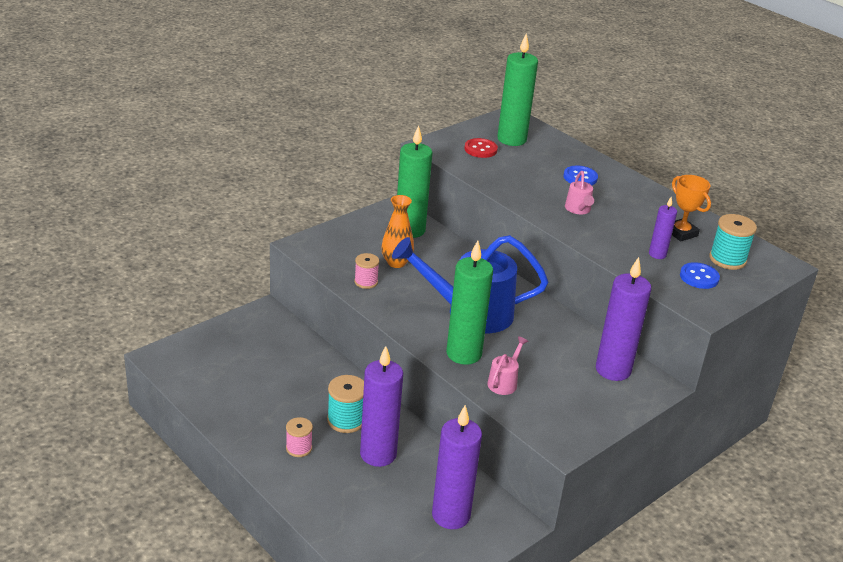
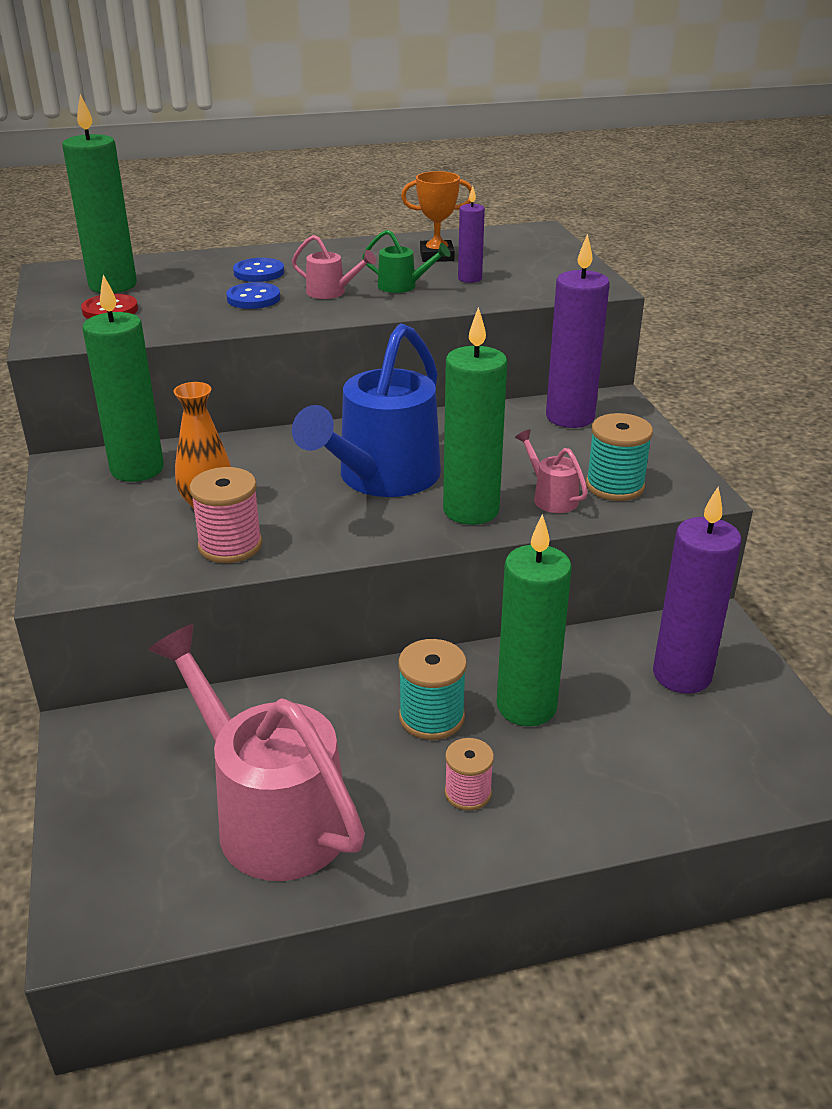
camera: 60 degrees left, 0 degrees up
(248, 386) = (270, 813): none -> pink watering can
(366, 282) = (230, 545): pink spool -> pink spool, size x1.51
(378, 454) = (526, 706): purple candle -> green candle
(616, 232) = (403, 286): none -> green watering can
(699, 277) = (533, 272): blue button -> blue button (253, 298)
(727, 259) = (509, 250): turquoise spool -> turquoise spool (615, 486)

